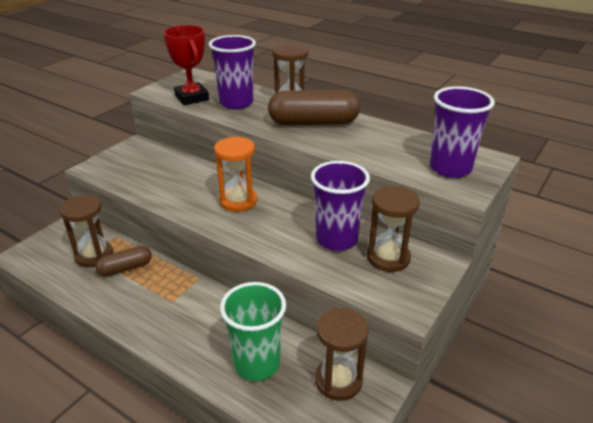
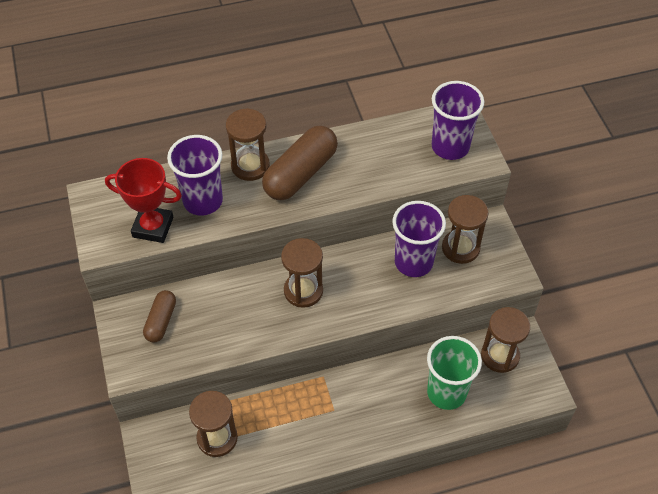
camera: 50 degrees left, 20 degrees up
(125, 268) = (259, 422): brown capsule -> brown capsule (161, 321)
(238, 201) = (303, 291): orange hourglass -> brown hourglass

